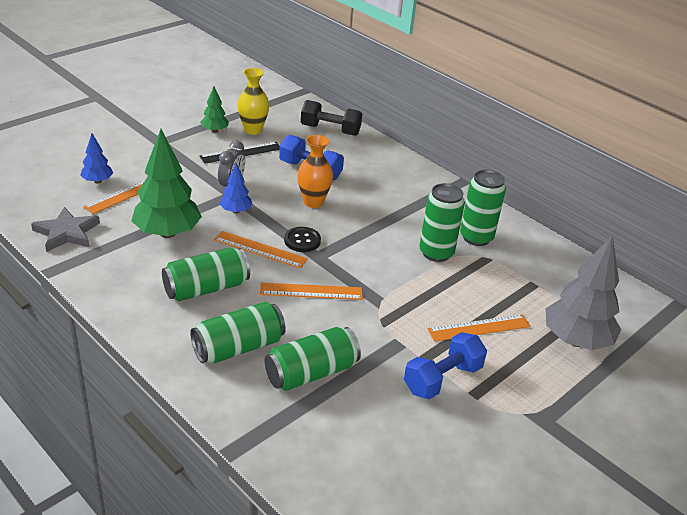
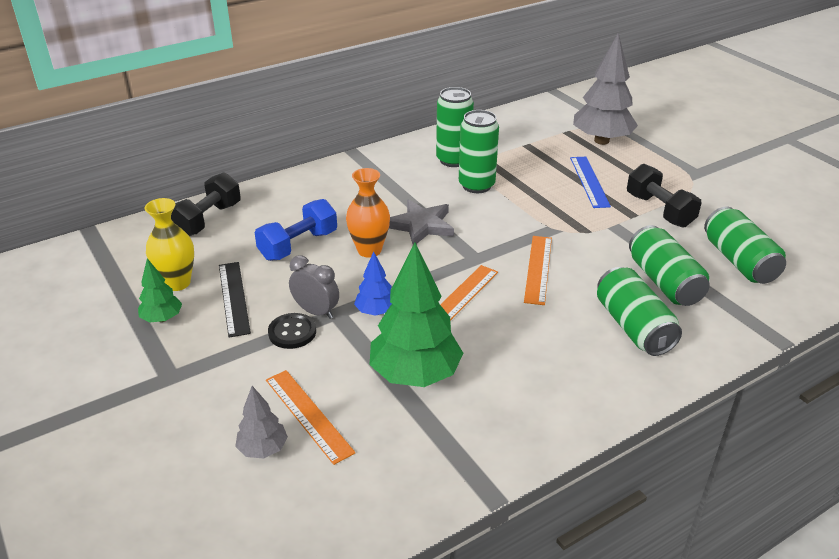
camera: 75 degrees left, 0 degrees up
(67, 233) = (399, 482): grey star -> grey star (421, 225)
(97, 181) = (263, 449): blue tree -> grey tree
(206, 288) = (533, 345): green can -> green can (739, 261)
(302, 241) = (446, 266): black button -> black button (292, 332)
(442, 379) = (659, 210): blue dumbbell -> black dumbbell
(479, 328) = (589, 181): orange ruler -> blue ruler

